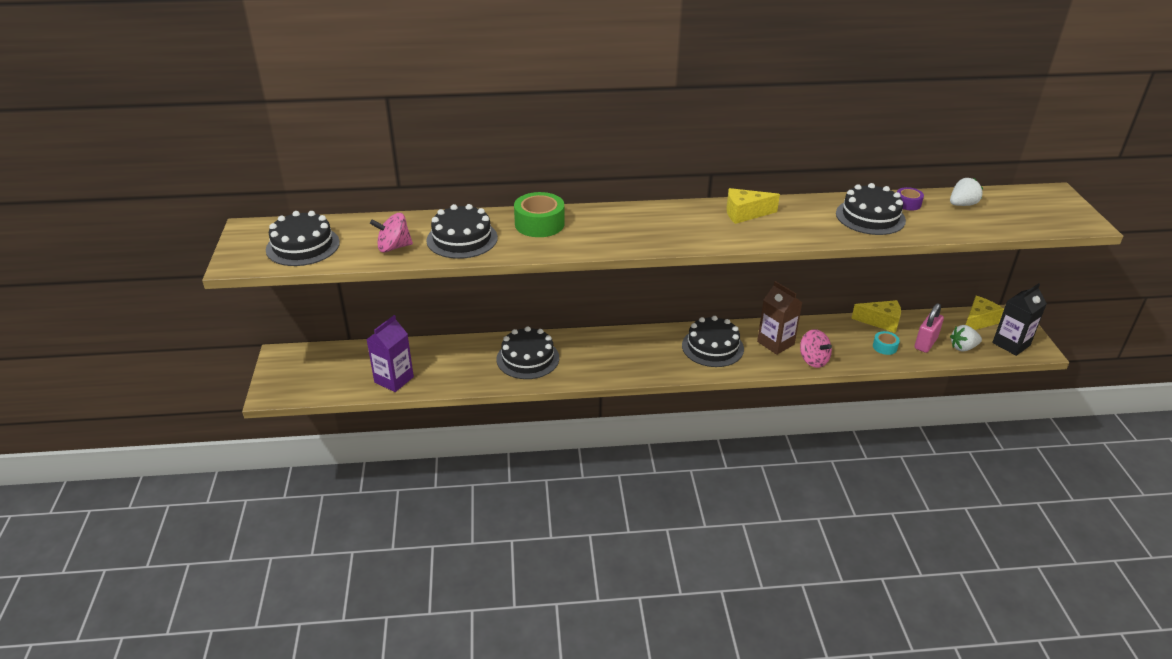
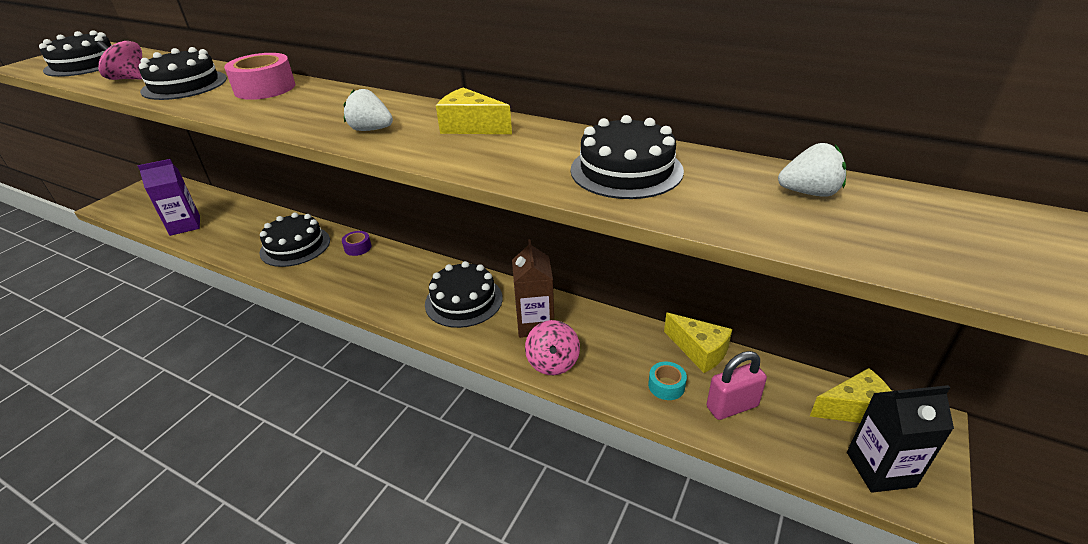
camera: 35 degrees right, 0 degrees up
(539, 224) = (265, 88): green tape -> pink tape
(907, 203) = (713, 169): purple tape -> purple tape (358, 248)
(963, 347) = (786, 438): white strawberry -> white strawberry (371, 129)

